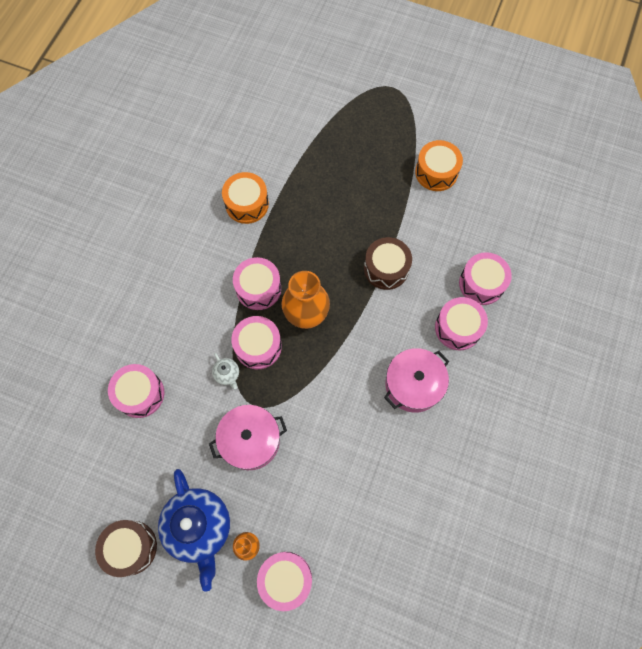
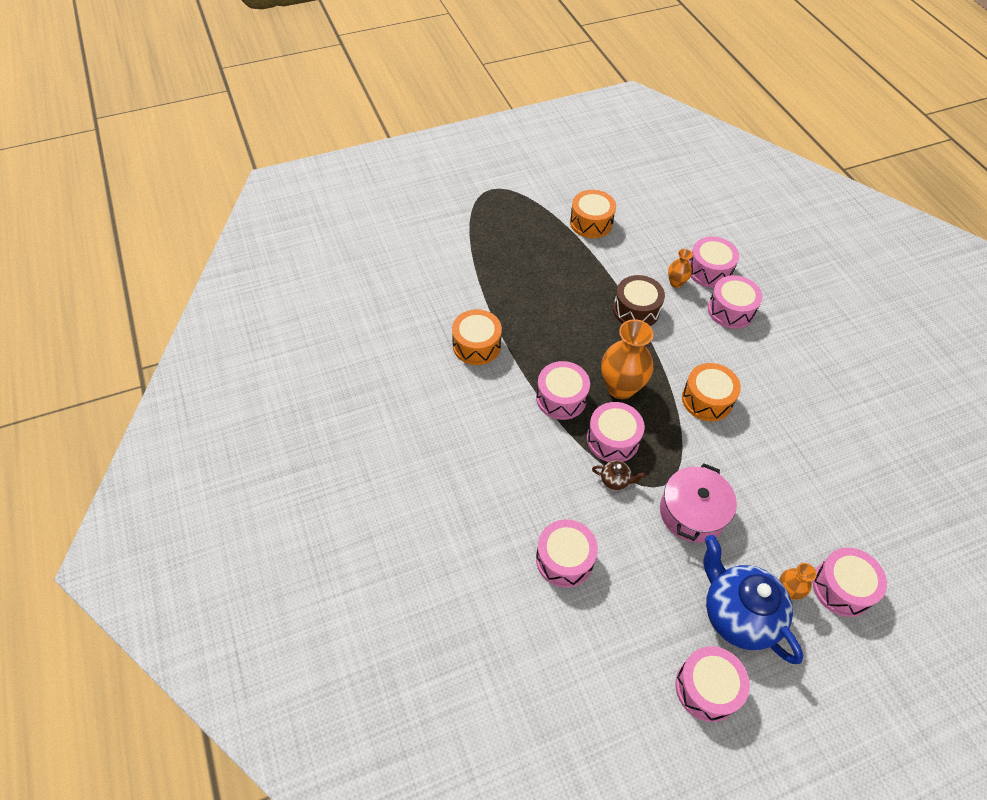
camera: 45 degrees left, 15 degrees down
(130, 547) = (707, 688): brown drum -> pink drum
(200, 527) = (737, 615): blue teapot -> blue teapot turned 150 degrees counterclockwise
(227, 374) = (615, 480): white teapot -> brown teapot
(355, 377) = (707, 400): none -> orange drum
(413, 384) = (750, 371): pink pot -> none
(443, 272) = (676, 282): none -> orange vase

